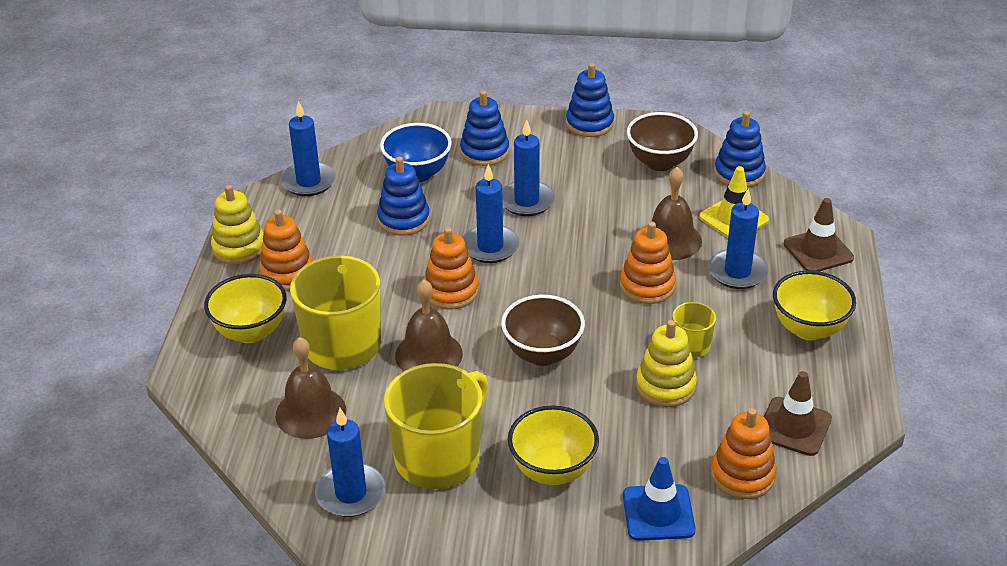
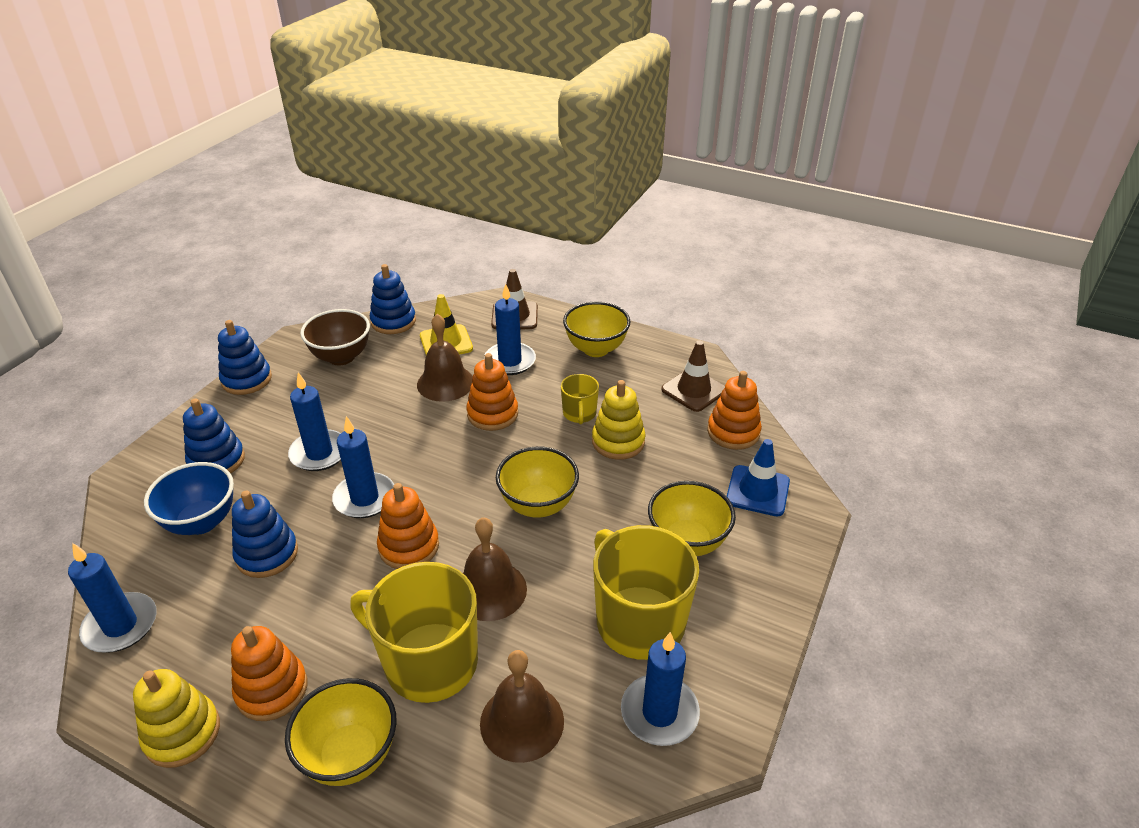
camera: 70 degrees left, 0 degrees up
(542, 354) = (538, 505): brown bowl -> yellow bowl

